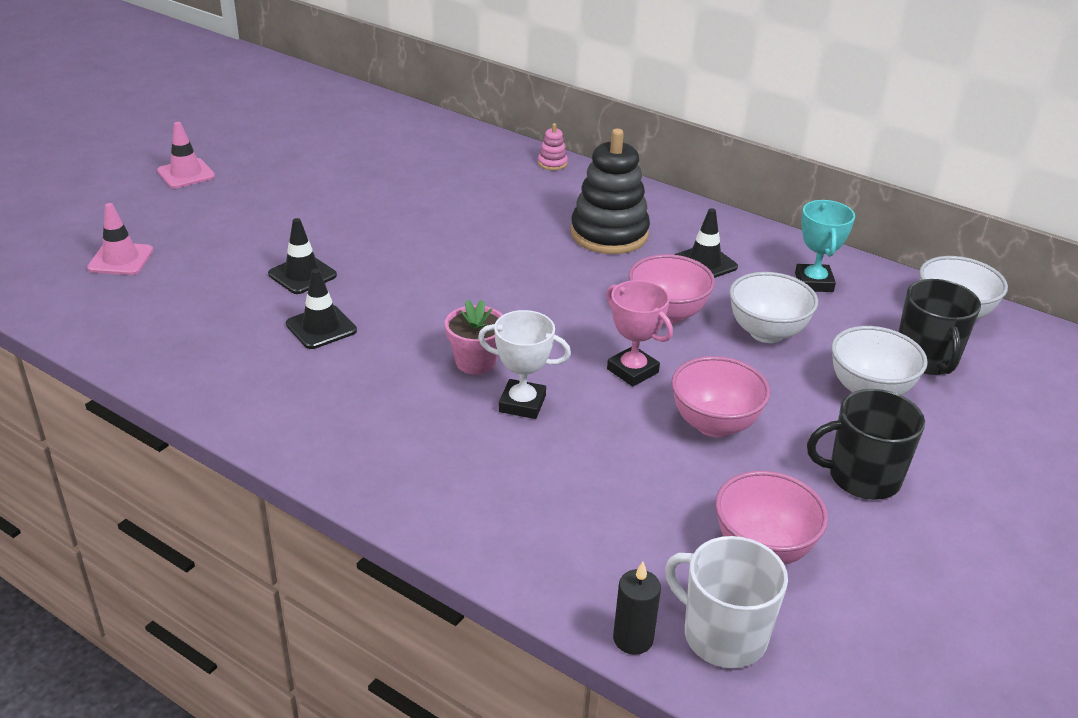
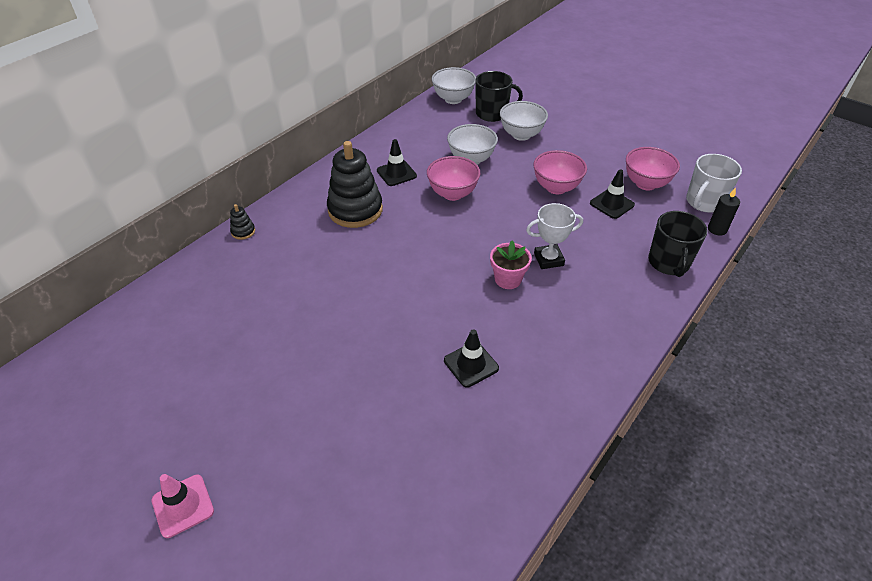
camera: 85 degrees left, 10 degrees up
(121, 259) = (356, 537): pink traffic cone -> none
(302, 275) = (395, 382): black traffic cone -> black traffic cone (612, 204)
(522, 403) = (548, 259): white trophy -> white trophy turned 60 degrees clockwise
(552, 163) = (243, 231): pink stacking toy -> black stacking toy
(632, 371) = (511, 212): pink trophy -> none
(813, 282) = (420, 136): turquoise trophy -> none
(862, 477) = (588, 148): black mug -> black mug (669, 263)

